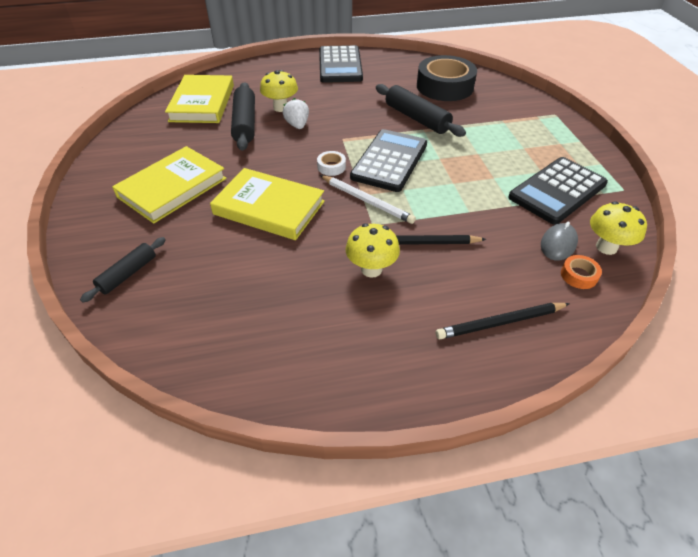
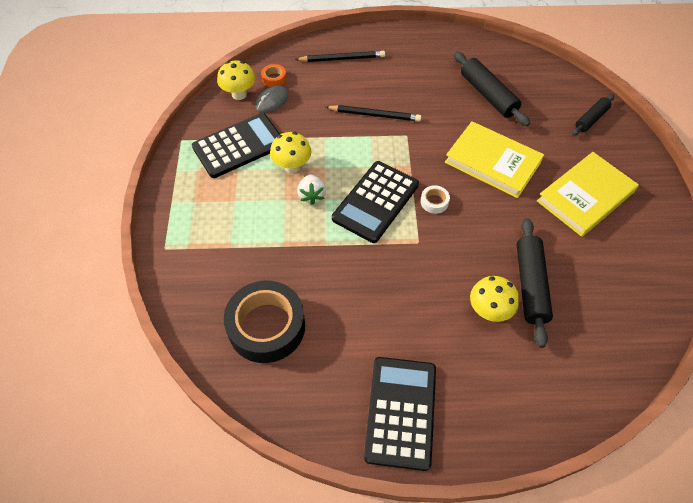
camera: 170 degrees left, 10 degrees up
(202, 103) = (593, 338): yellow book -> none
(297, 125) = (468, 273): white strawberry -> white strawberry (311, 195)
(367, 201) = (407, 158): white pencil -> none
(371, 269) = (415, 100): yellow mushroom -> yellow mushroom (292, 166)
(417, 118) = (327, 264): black rolling pin -> black rolling pin (488, 95)

